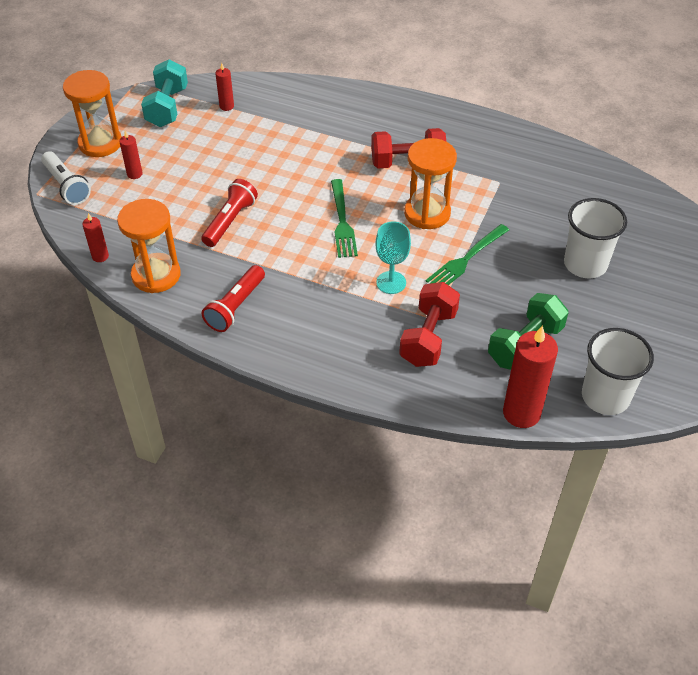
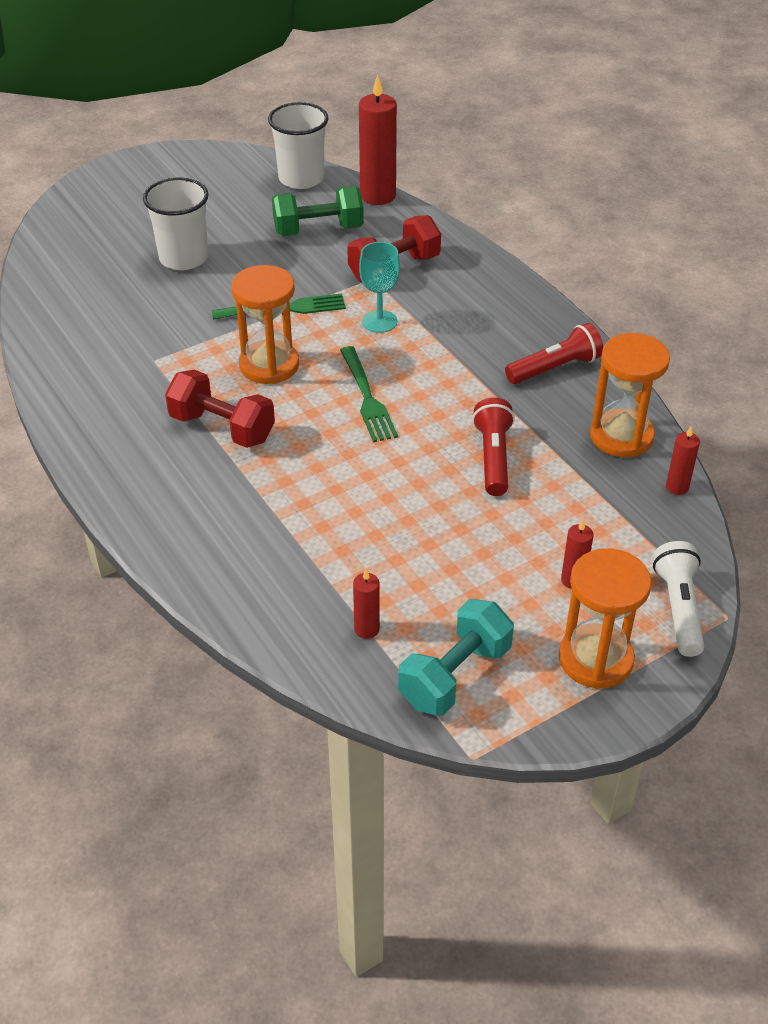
camera: 145 degrees left, 5 degrees down
(230, 221) = (493, 457): red flashlight -> red flashlight turned 120 degrees clockwise
(342, 222) = (367, 398): green fork -> green fork turned 135 degrees clockwise

